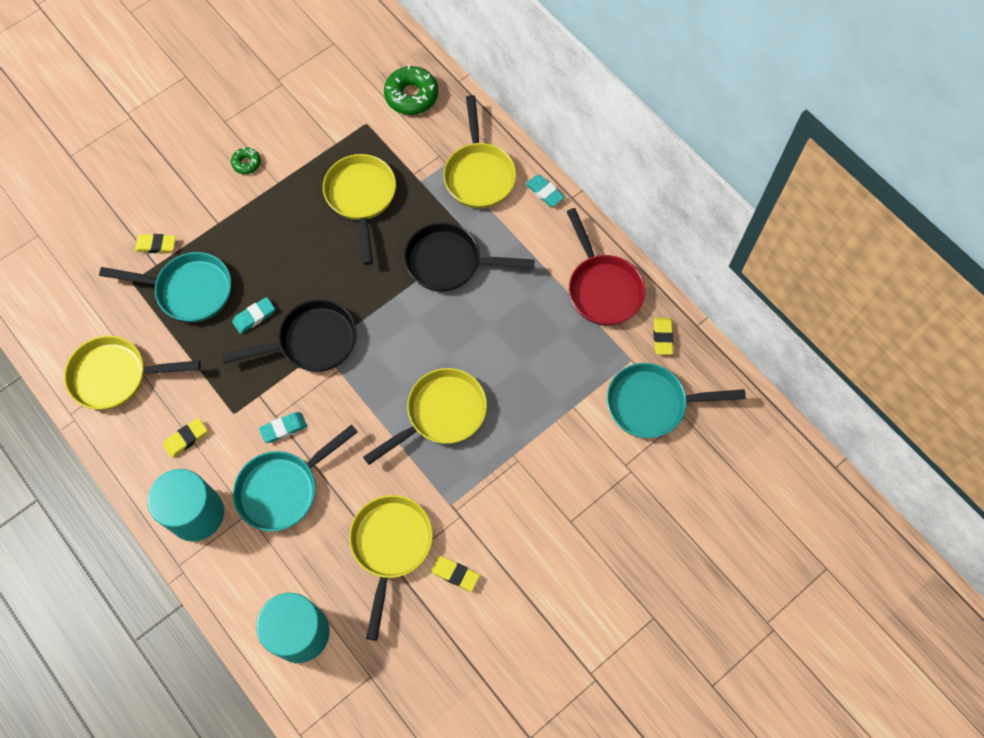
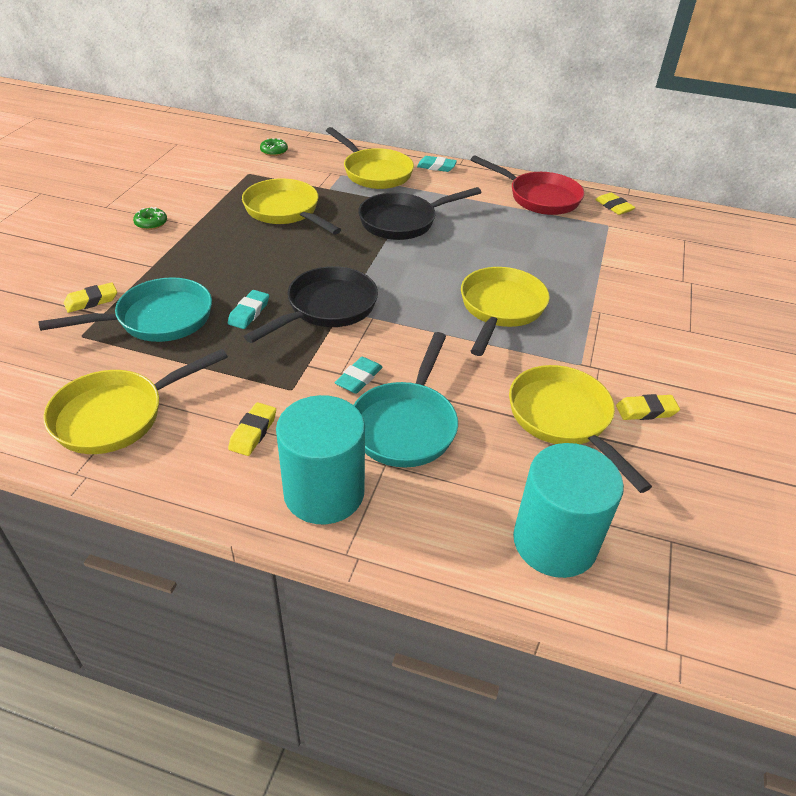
camera: 35 degrees left, 25 degrees down
(411, 95) = (274, 151): green donut -> green donut, size x0.53
(652, 404) = (654, 241): turquoise pan -> none

